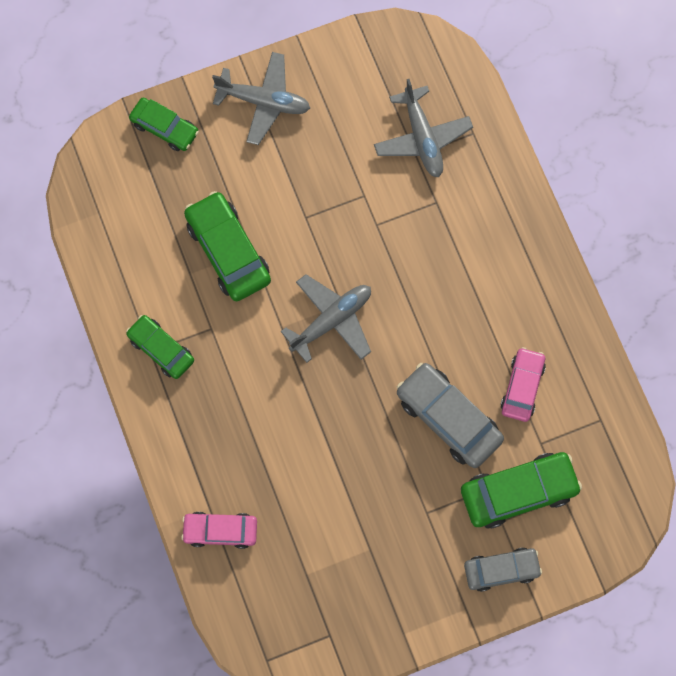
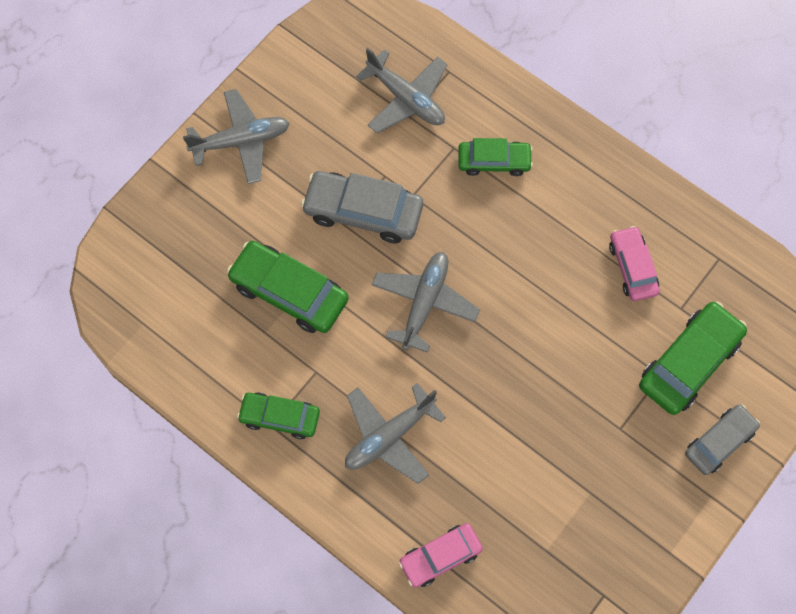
camera: 30 degrees left, 5 degrees down
(164, 128) = (161, 212): green car -> green car (494, 161)
(238, 413) = (389, 436): none -> grey plane
(448, 418) = (585, 332): grey car -> grey car (363, 212)

